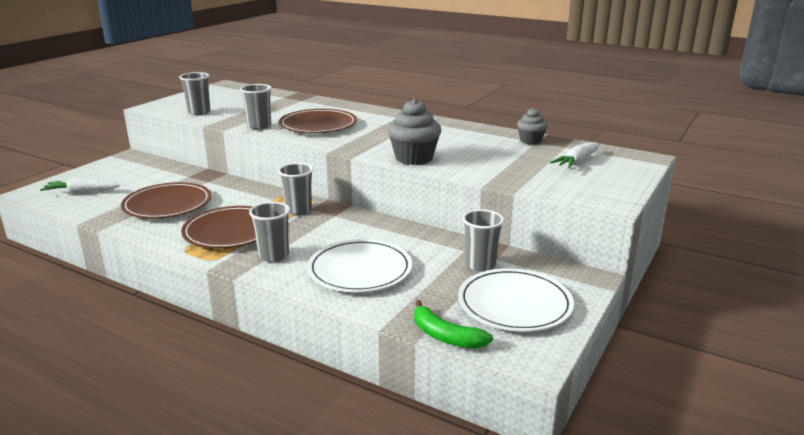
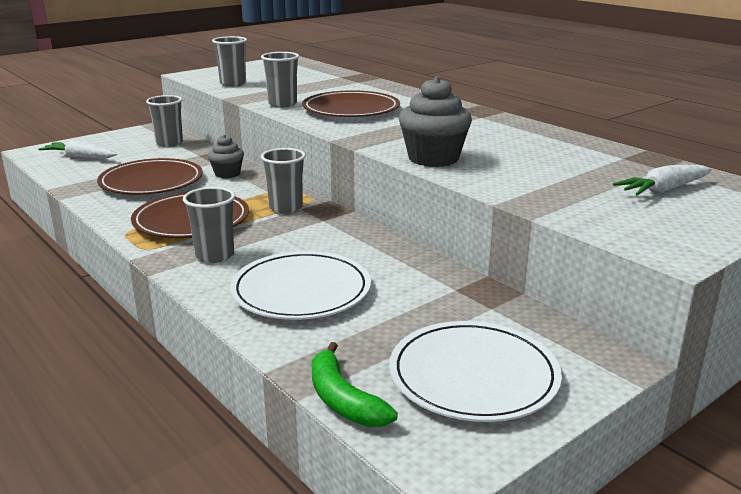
camera: 20 degrees right, 0 degrees up
(480, 264) = (463, 312): grey cup -> grey cup (169, 143)
(530, 141) = (614, 156): grey cupcake -> grey cupcake (227, 174)

